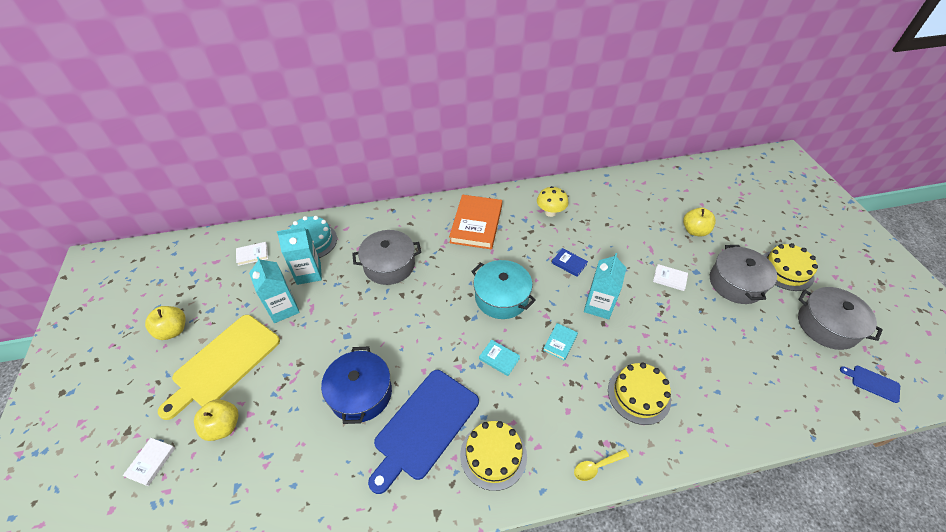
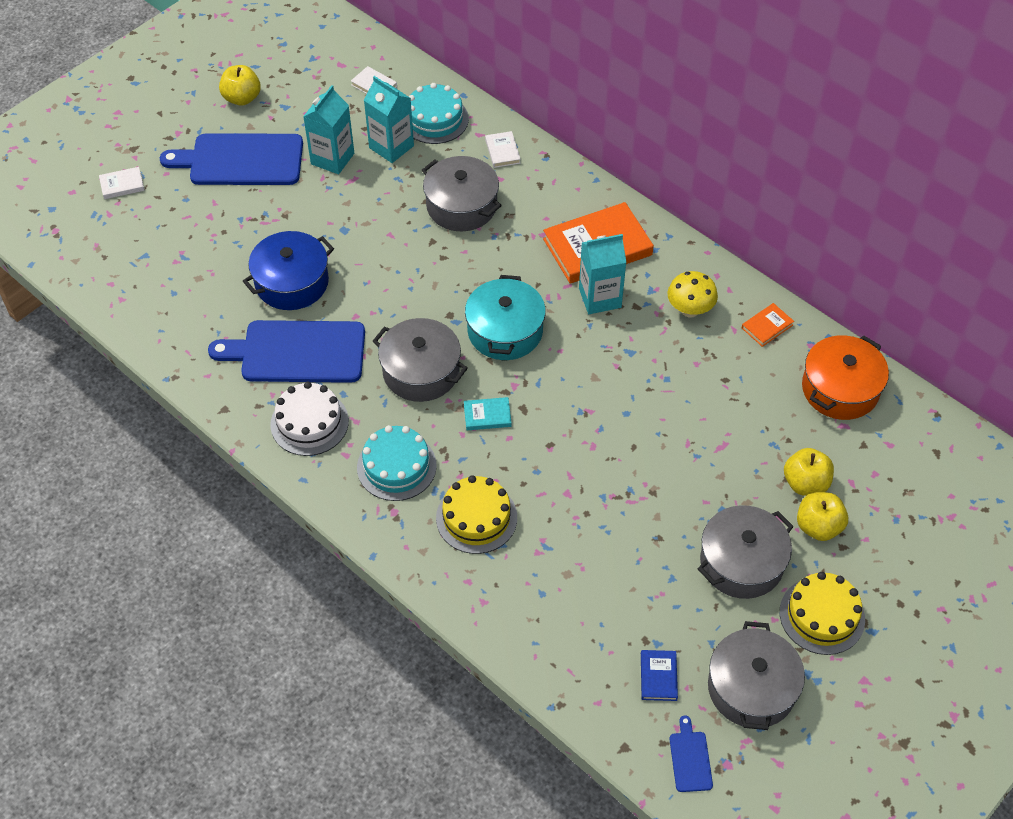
camera: 55 degrees right, 5 degrees up
(223, 426) = (185, 207): yellow apple -> yellow apple (818, 526)
(224, 363) = (241, 160): yellow cutting board -> blue cutting board
(493, 455) = (309, 422): yellow cake -> white cake
(499, 359) = (421, 371): turquoise book -> grey pot
(568, 419) = (396, 466): none -> turquoise cake
(569, 263) = (615, 370): blue book -> blue book (658, 677)
(583, 191) = (767, 326): none -> orange book
(596, 467) = (361, 513): yellow spoon -> none
(598, 306) = (573, 429): turquoise carton -> turquoise carton (600, 298)
(641, 188) = (840, 389): none -> orange pot
(669, 279) = (684, 485): white book -> white book (502, 151)

